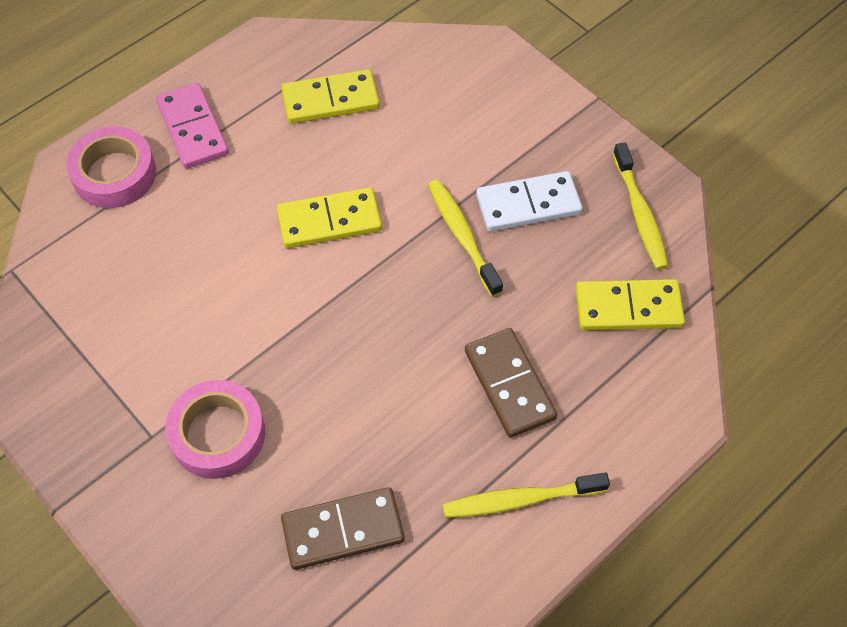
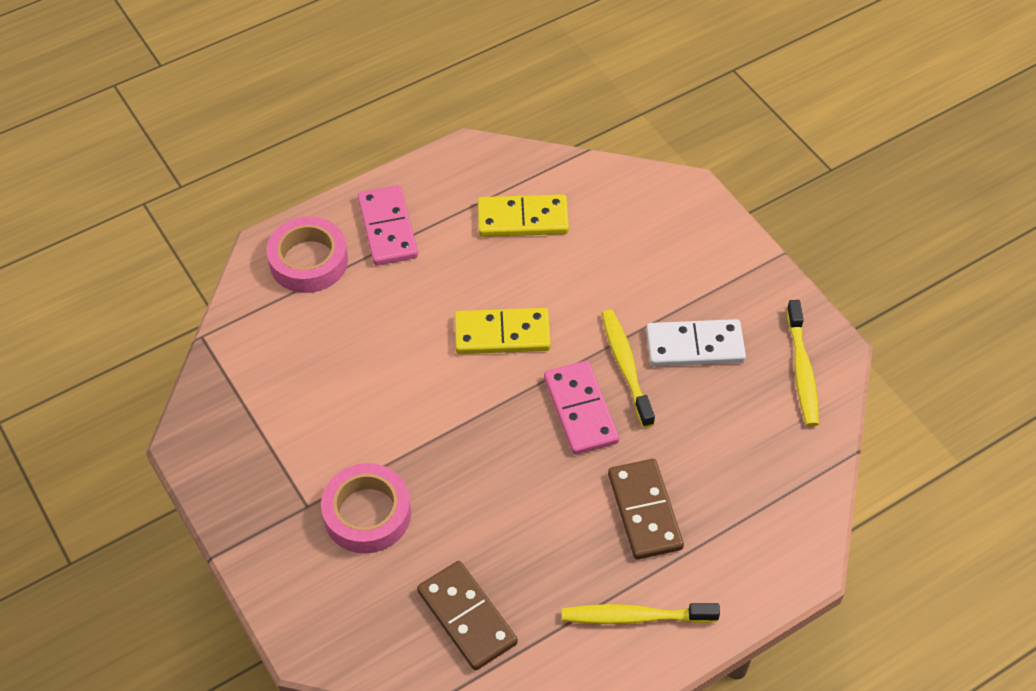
camera: 10 degrees right, 5 degrees down
(343, 530) = (466, 617): brown domino -> brown domino turned 60 degrees clockwise
(424, 288) = (580, 410): none -> pink domino
(628, 307) = (772, 457): yellow domino -> none

